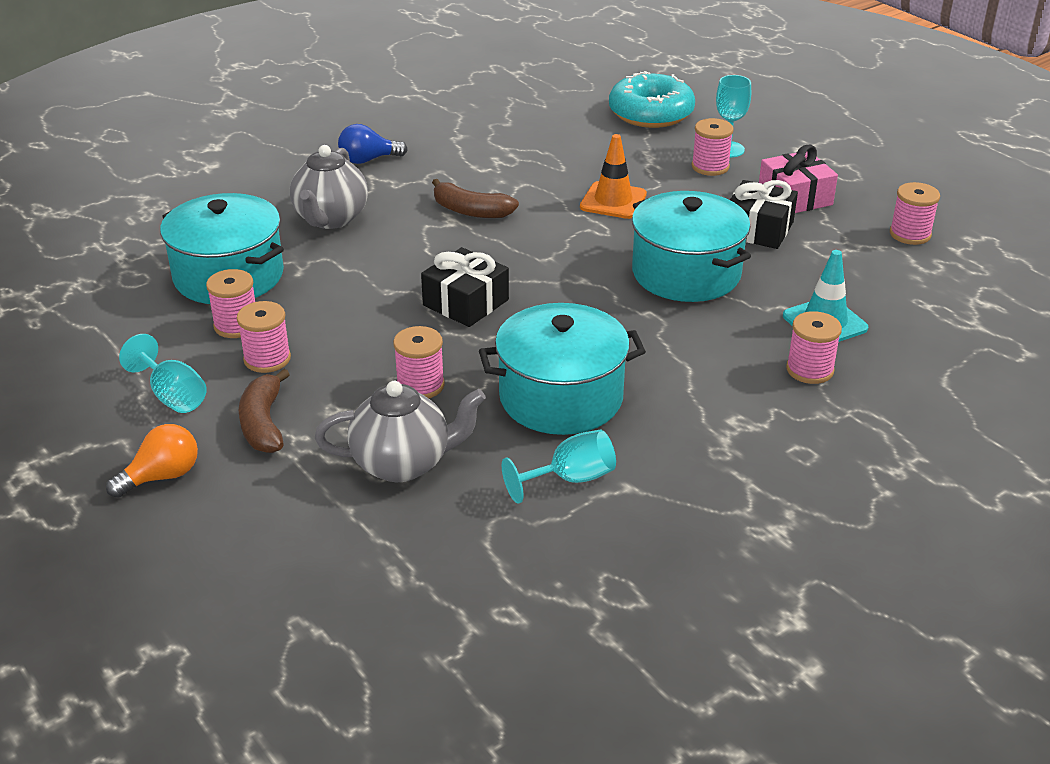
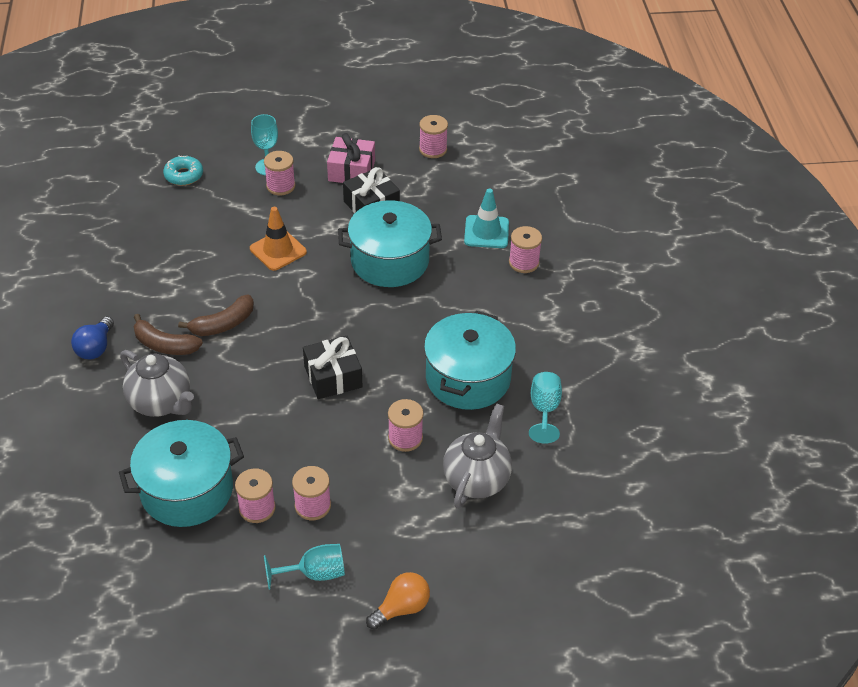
camera: 60 degrees left, 10 degrees up
(162, 476) = (401, 608): orange light bulb -> orange light bulb turned 60 degrees clockwise
(264, 424) = (385, 534): brown banana -> brown banana (165, 345)
(651, 113) = (184, 175): turquoise donut -> turquoise donut, size x0.56

